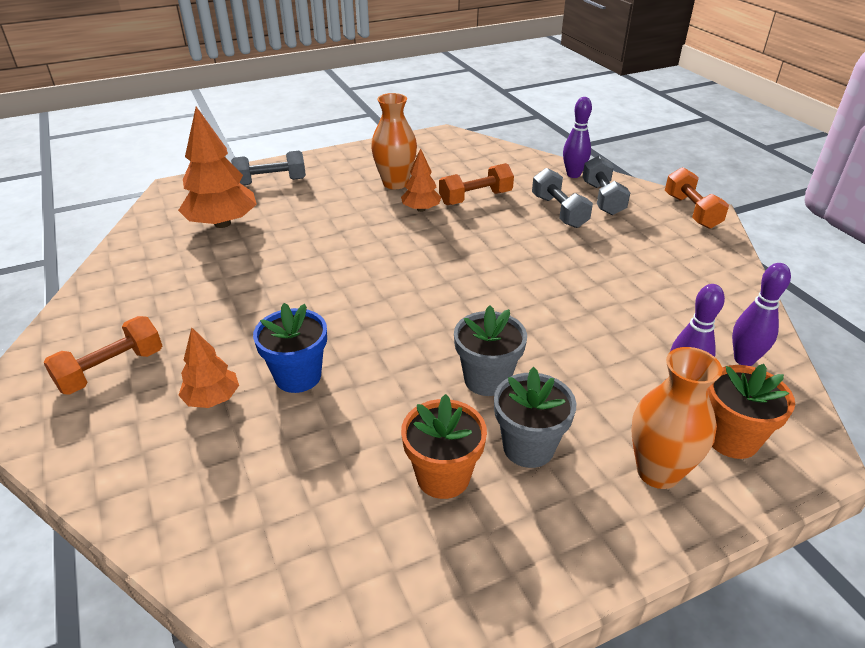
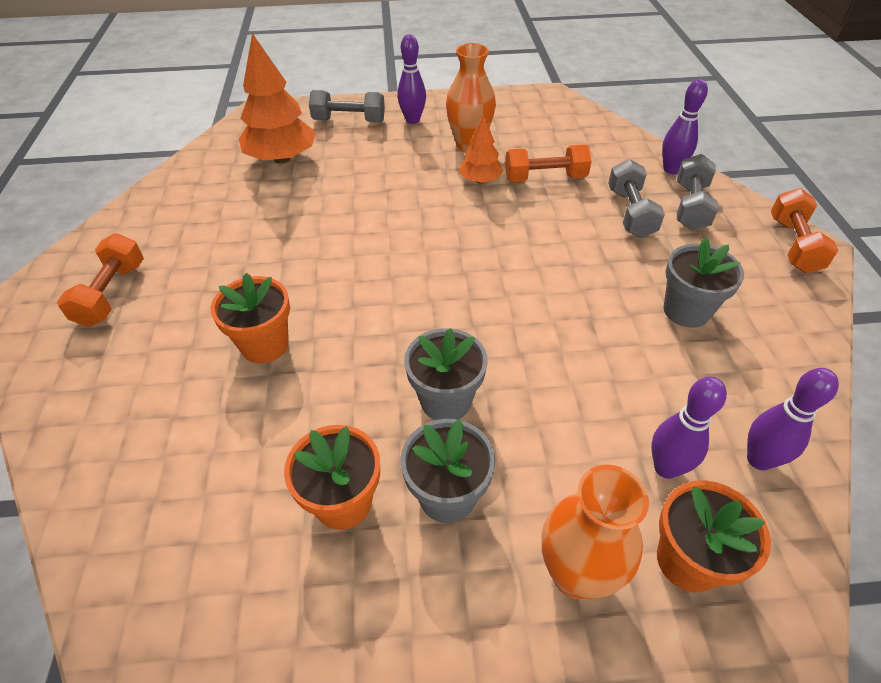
camera: 20 degrees right, 10 degrees up
(111, 370) = (112, 294): orange dumbbell -> orange dumbbell turned 60 degrees counterclockwise
(212, 399) = (178, 348): orange tree -> none
(298, 376) = (265, 345): blue flower pot -> orange flower pot
(332, 172) = (412, 120): none -> purple bowling pin
(639, 272) = (686, 311): none -> grey flower pot

